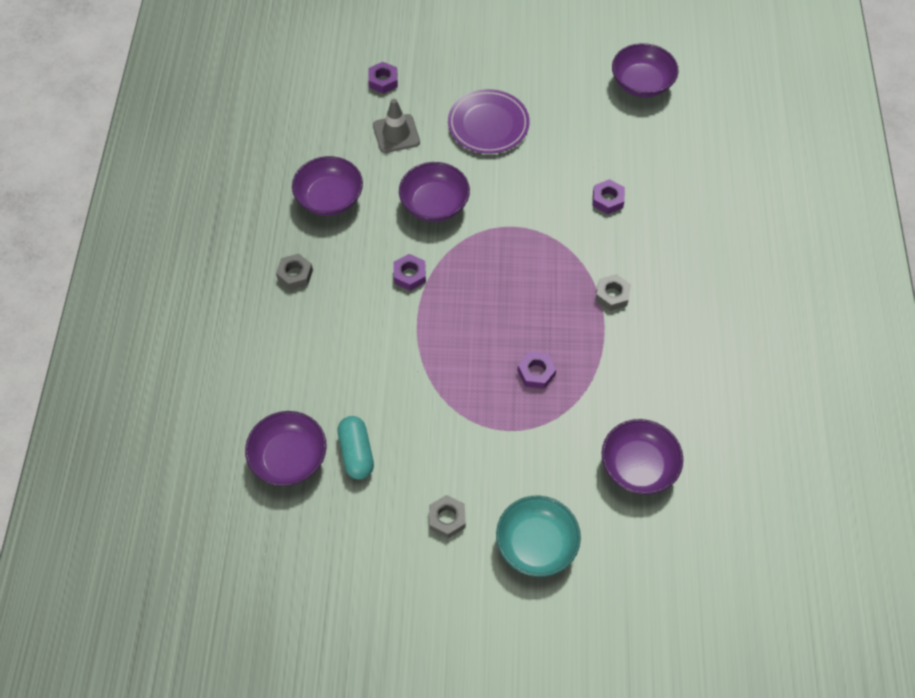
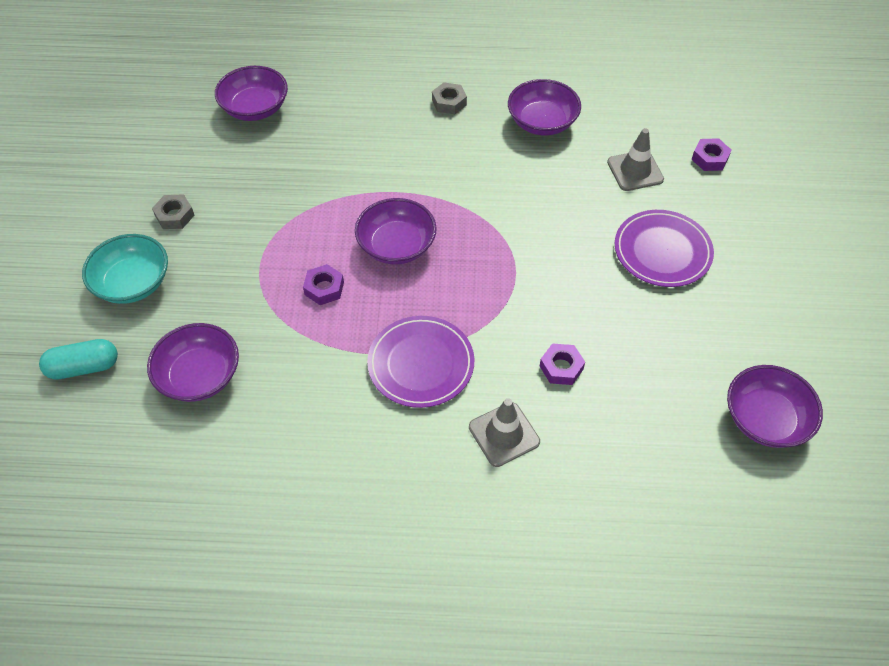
camera: 90 degrees right, 5 degrees down
(356, 453) = (253, 151): turquoise capsule -> turquoise capsule (84, 367)
(409, 275) = (449, 185): purple nut -> none
(434, 204) = (541, 204): purple bowl -> purple bowl (396, 246)
(612, 295) = (421, 364): grey nut -> purple plate
(671, 239) = (504, 434): none -> grey traffic cone

